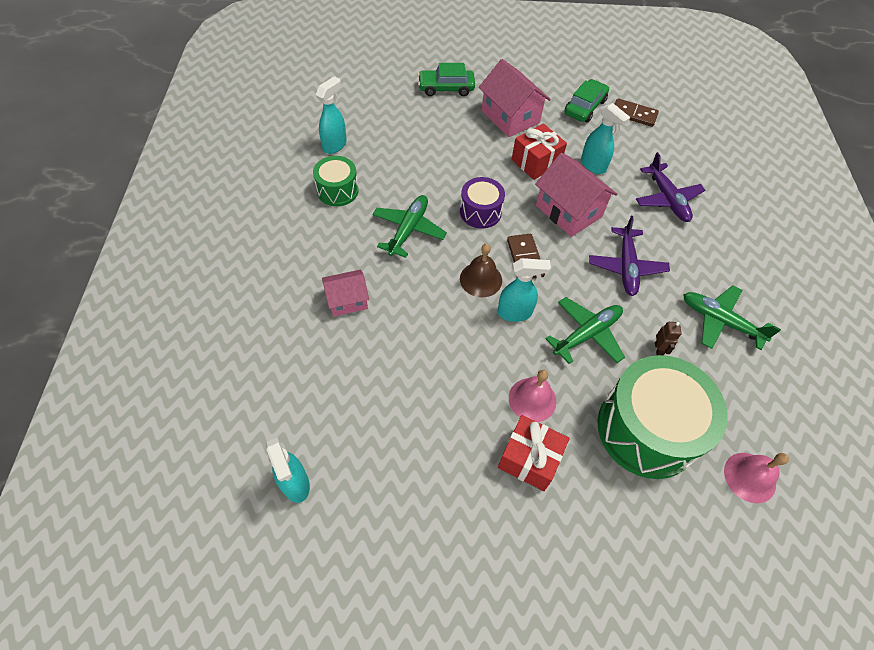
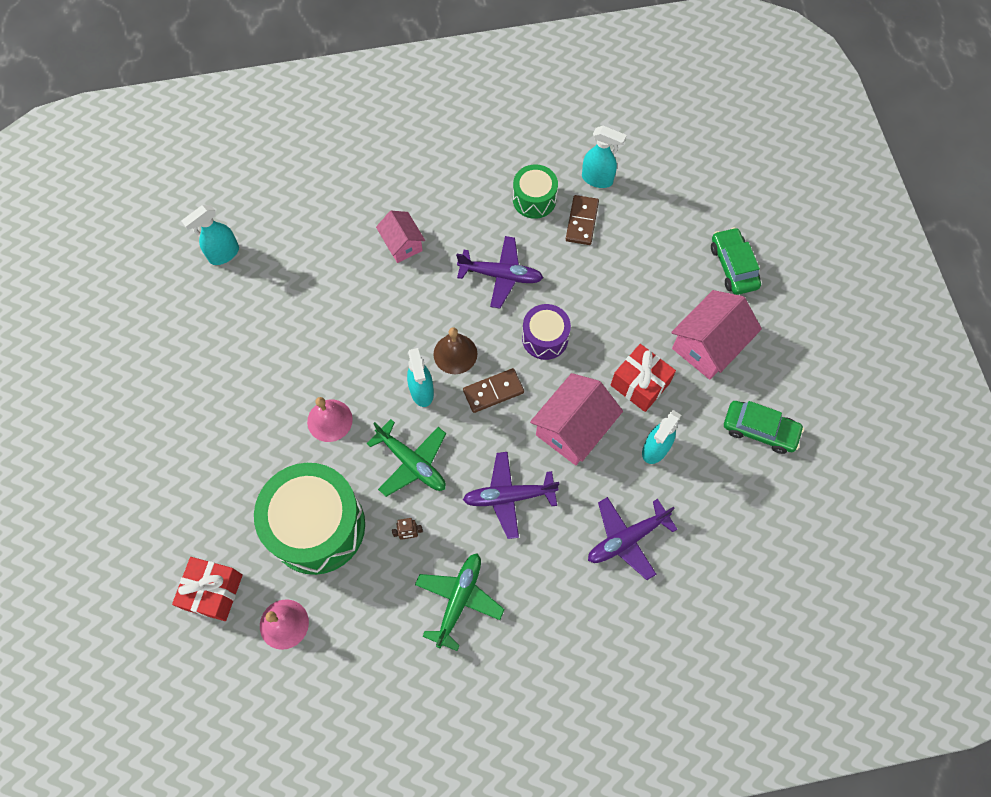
camera: 80 degrees right, 10 degrees up
(408, 229) = (501, 275): green plane -> purple plane
(529, 459) = (271, 425): red gift -> red gift (213, 592)
(633, 114) = (768, 492): brown domino -> brown domino (582, 221)

